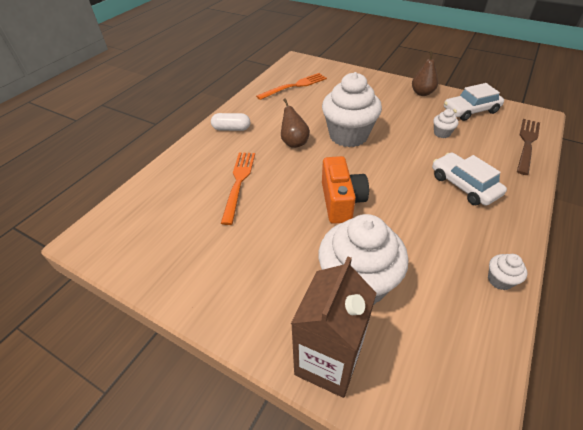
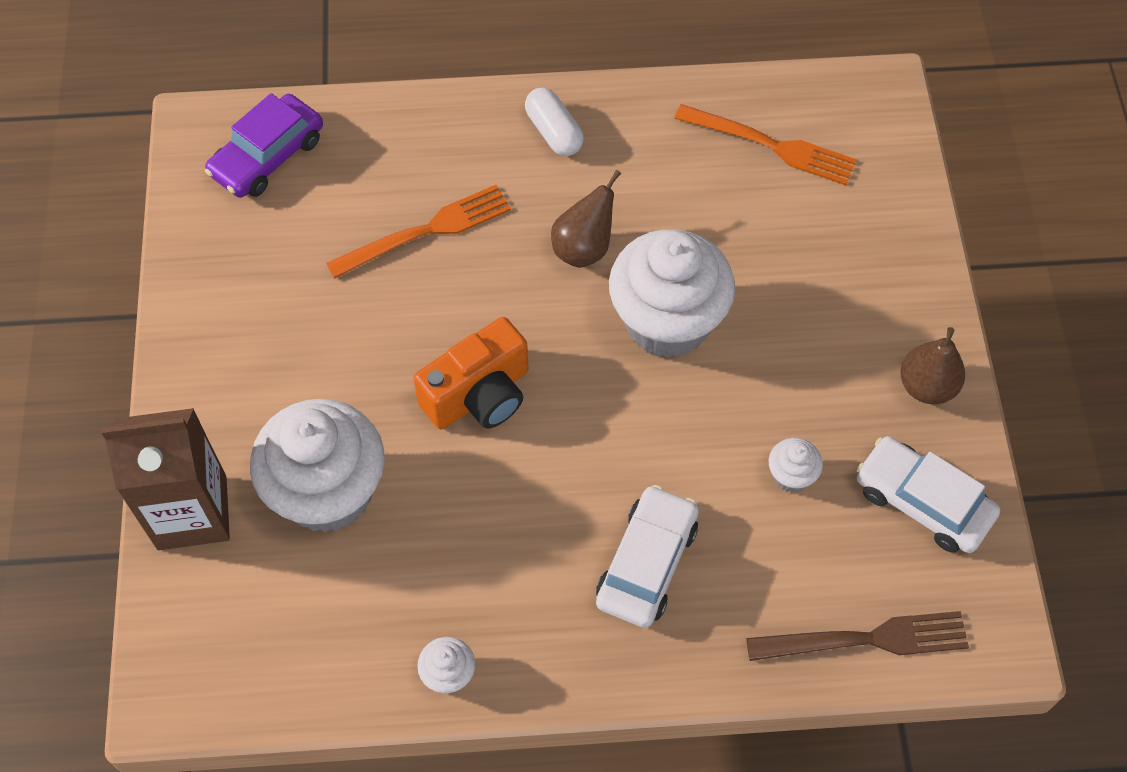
camera: 55 degrees right, 15 degrees up
(135, 220) = (267, 156): none -> purple car

